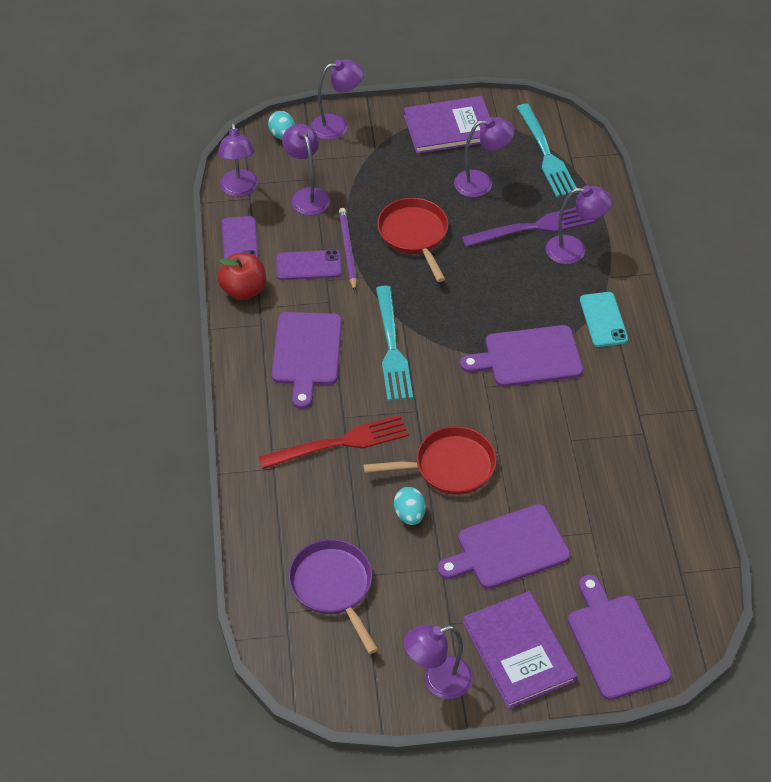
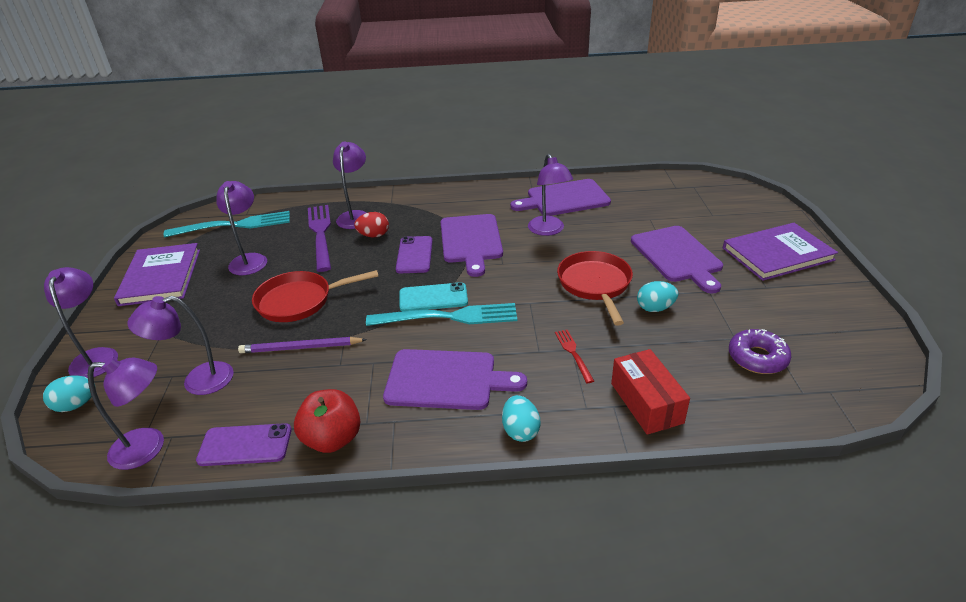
camera: 85 degrees left, 15 degrees down
(248, 404) = (520, 431): none -> turquoise egg
(276, 491) = (646, 403): none -> red box
(308, 265) = (312, 379): purple phone -> purple phone (414, 255)
(333, 587) = (757, 358): purple pan -> purple donut
(340, 443) = (573, 353): red fork -> red fork, size x0.49
(438, 681) = (829, 295): purple lamp -> purple lamp (548, 230)
(534, 272) = (373, 235): none -> red egg
(603, 320) = (436, 206): turquoise phone -> turquoise phone (433, 298)
(616, 642) = (747, 213): purple cutting board -> purple cutting board (564, 199)

